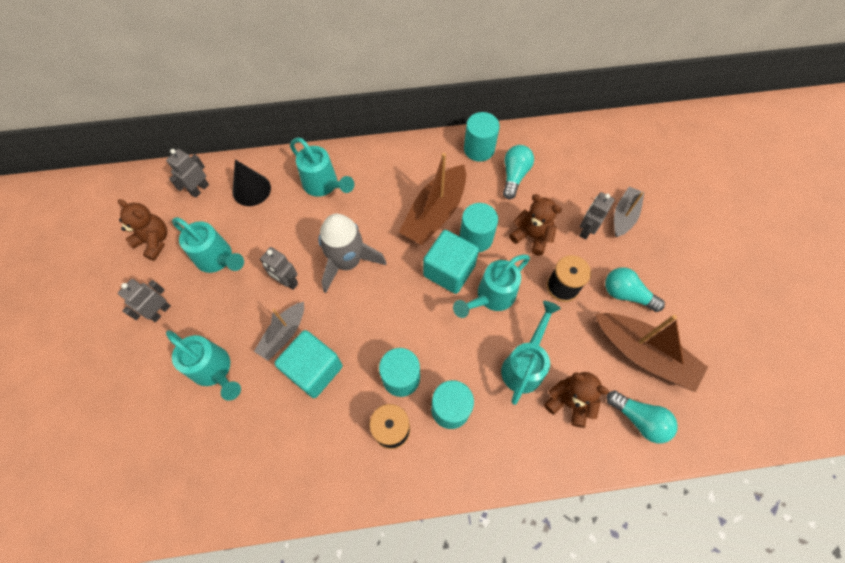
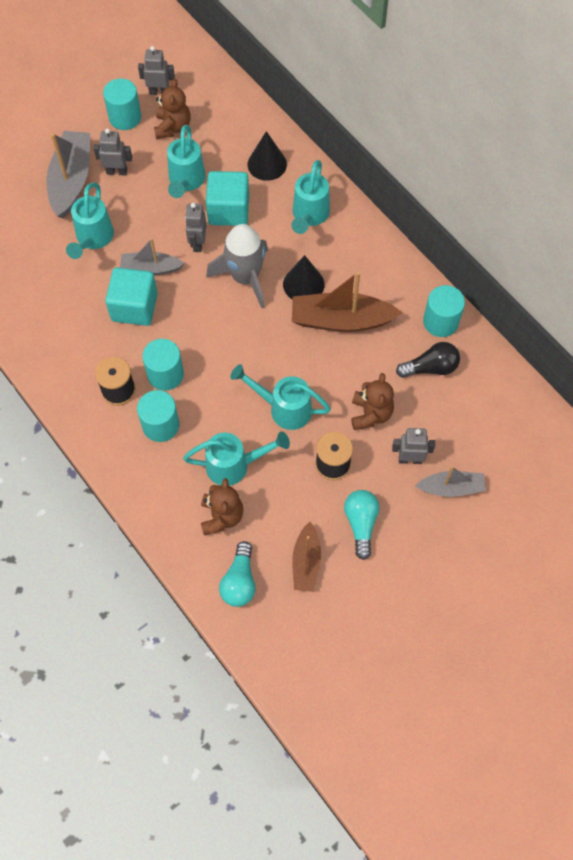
camera: 60 degrees right, 0 degrees up
(135, 358) = (71, 180): none -> grey boat
(199, 189) = (241, 126): grey robot -> grey robot (159, 92)
(384, 222) = (303, 284): none -> black cone
(449, 270) = (288, 361): turquoise cube -> turquoise cube (228, 210)
(476, 238) = (337, 367): turquoise cylinder -> turquoise cylinder (125, 117)
(514, 176) = (430, 368): turquoise light bulb -> black light bulb
(643, 354) = (306, 562): brown boat -> brown boat, size x0.60

